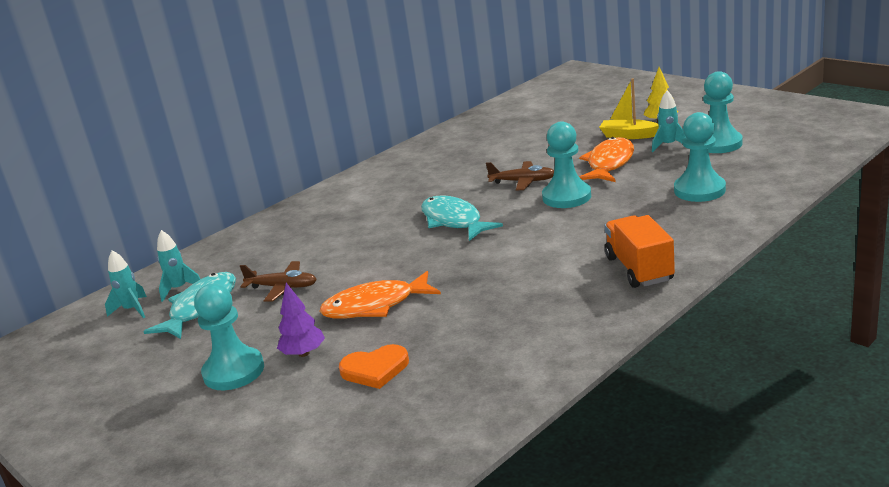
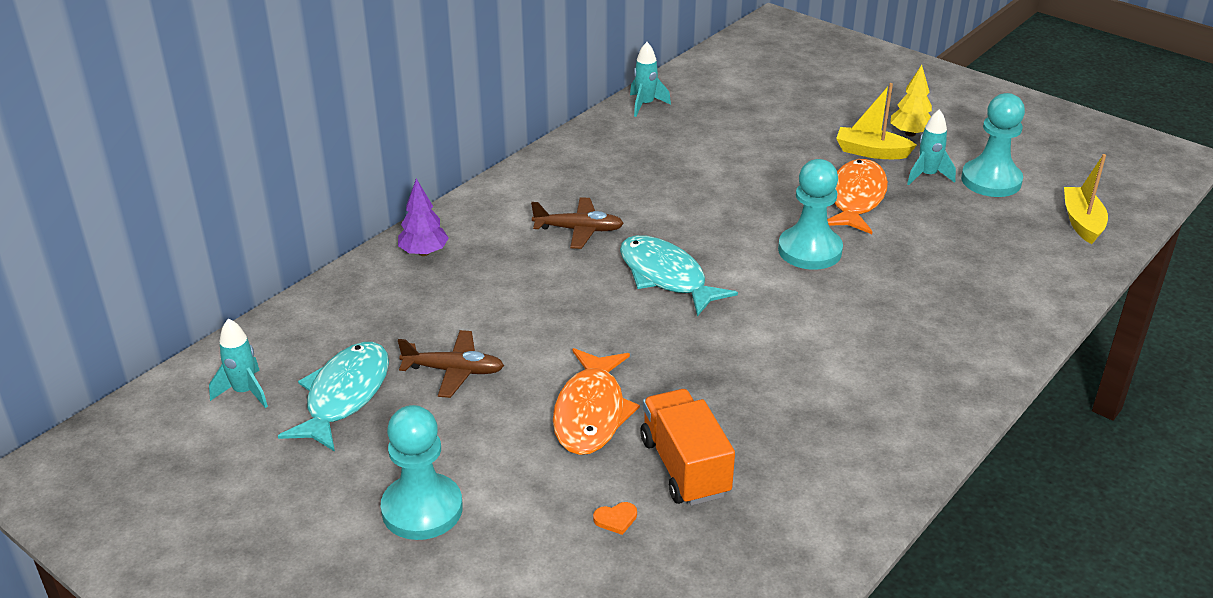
camera: 10 degrees left, 10 degrees up
(179, 289) = (304, 360): turquoise rocket -> turquoise rocket (645, 105)
(303, 353) = (512, 486): purple tree -> purple tree (424, 252)
(375, 306) = (591, 413): orange fish -> orange fish turned 60 degrees counterclockwise
(375, 369) = (616, 519): orange heart -> orange heart, size x0.50
(523, 182) = (746, 217): brown plane -> brown plane (579, 230)
(639, 269) = (925, 381): orange truck -> orange truck (684, 467)
(699, 190) = (980, 257): turquoise pawn -> none
(787, 162) = (1082, 222): none -> yellow boat

